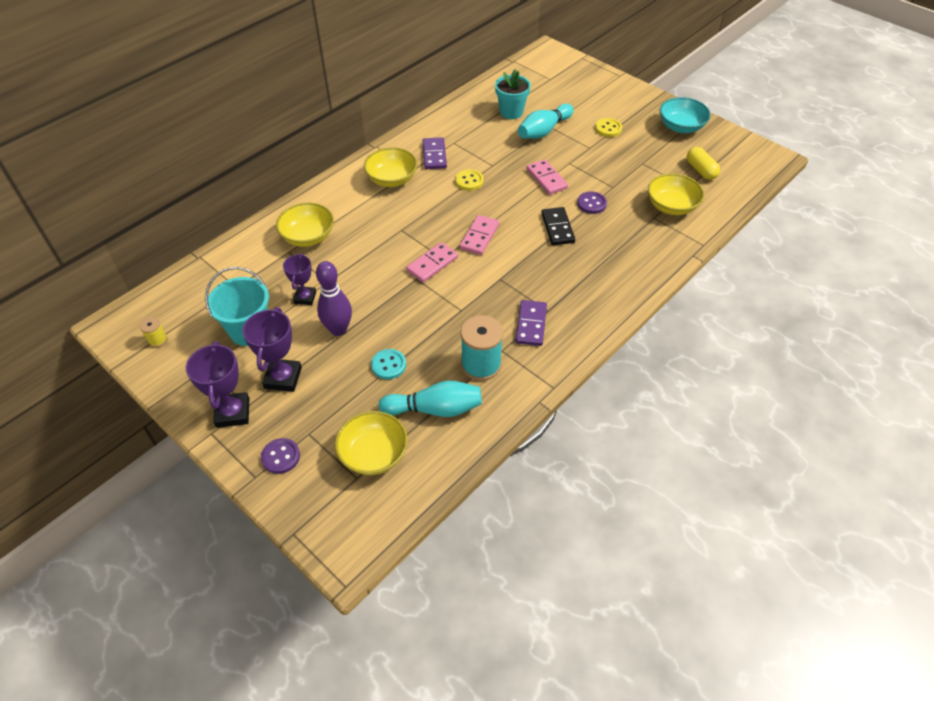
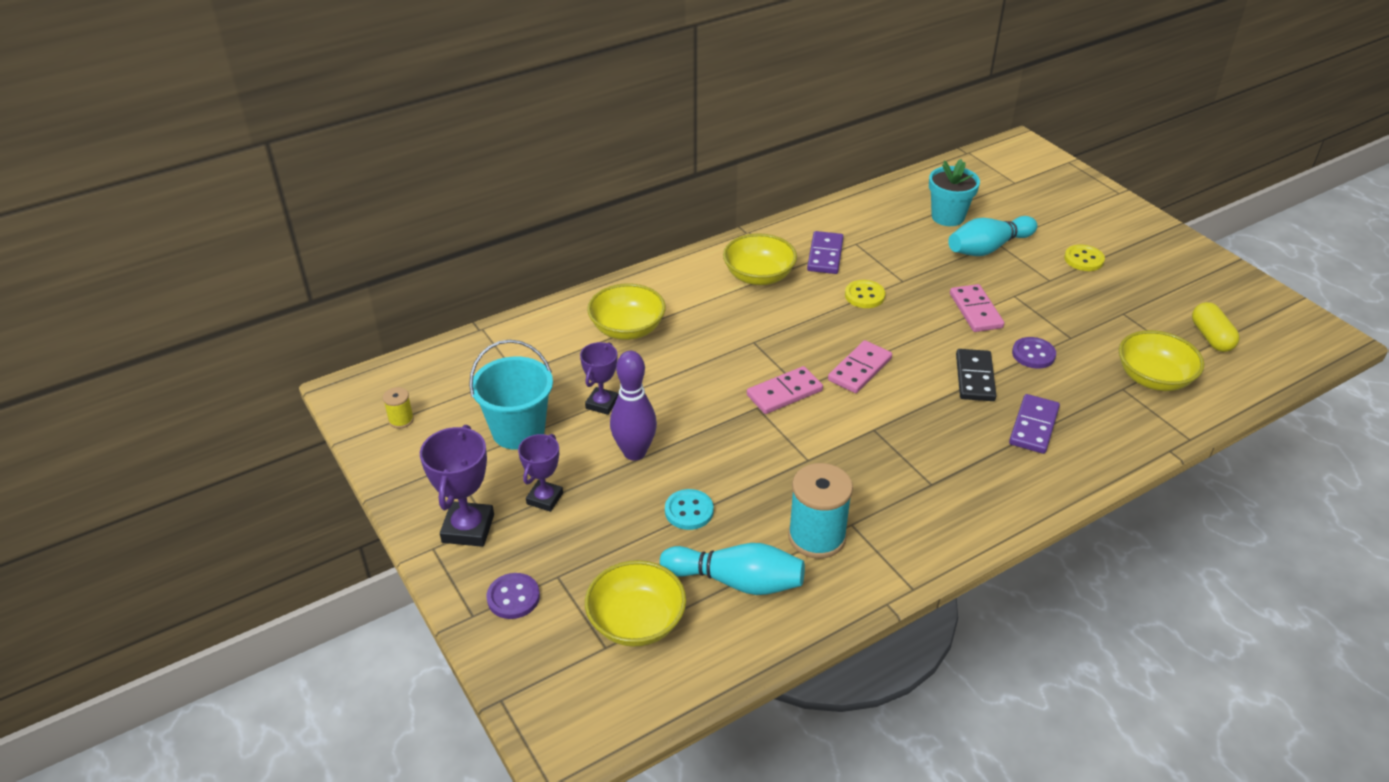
camera: 15 degrees right, 10 degrees down
(283, 378) = (544, 498): purple trophy -> purple trophy, size x0.65
(531, 324) = (902, 498): purple domino -> purple domino (1033, 426)
(681, 127) = (1195, 274): turquoise bowl -> none

